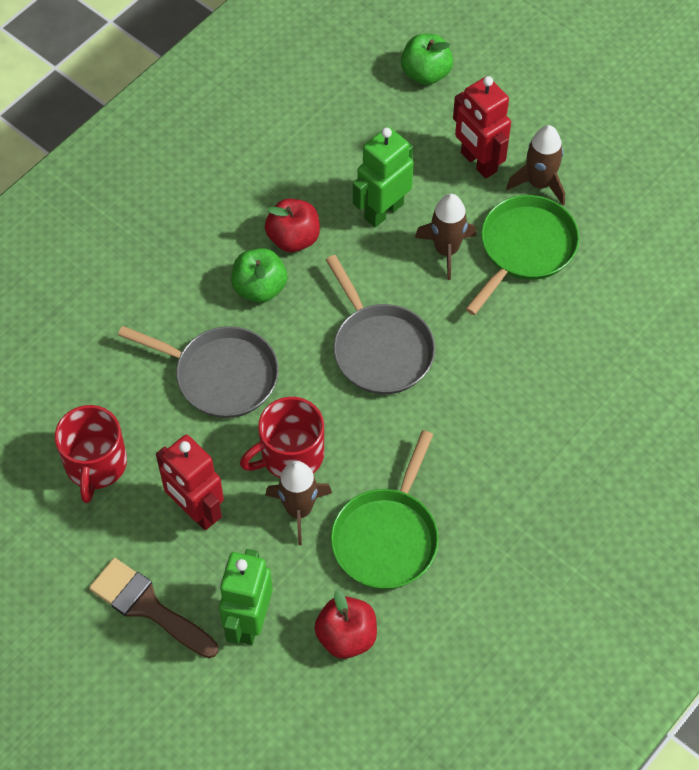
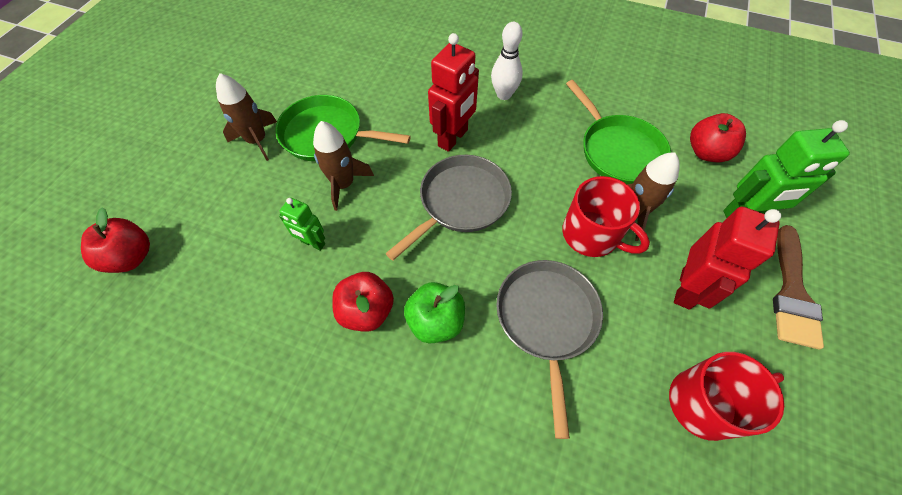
camera: 110 degrees left, 0 degrees up
(383, 211) = (313, 243): green robot -> green robot, size x0.58
(387, 537) = (618, 151): green pan -> green pan turned 60 degrees clockwise
(426, 73) = (131, 257): green apple -> red apple
(478, 162) = (241, 186): red robot -> red robot (453, 138)
(525, 450) = (504, 94): none -> white bowling pin

